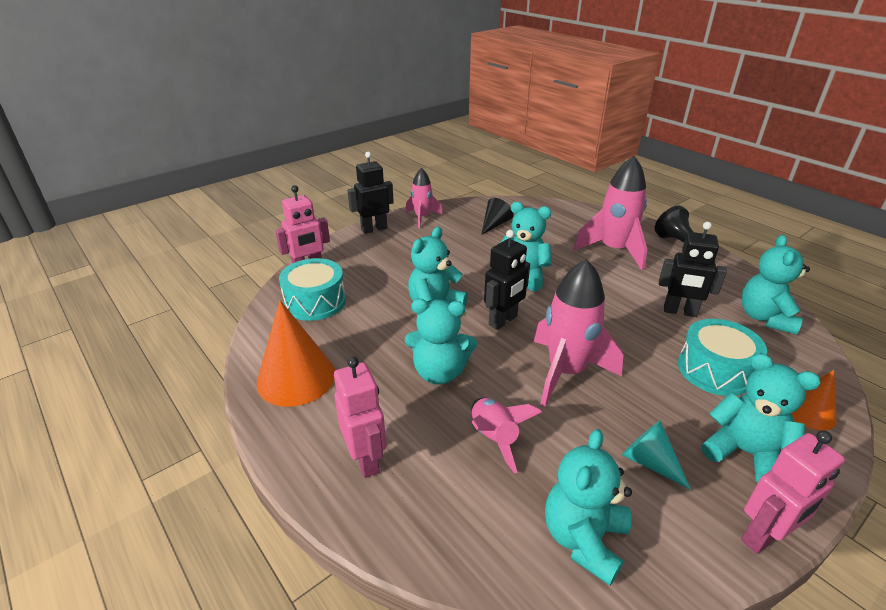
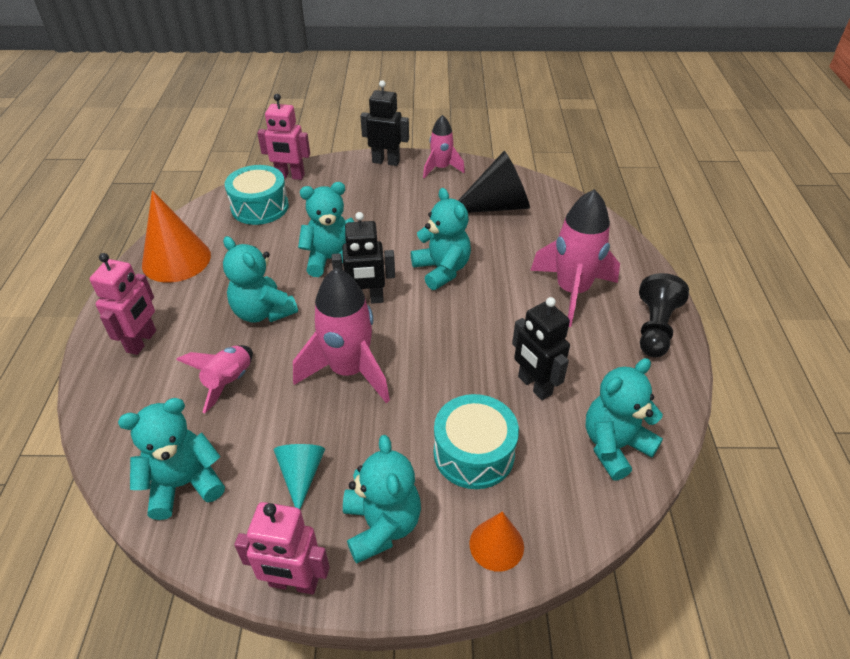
camera: 40 degrees right, 10 degrees up
(495, 224) = (496, 206): black cone -> black cone, size x1.78

